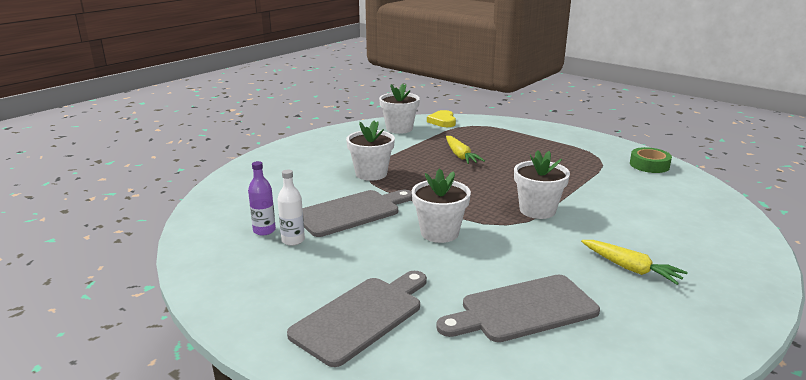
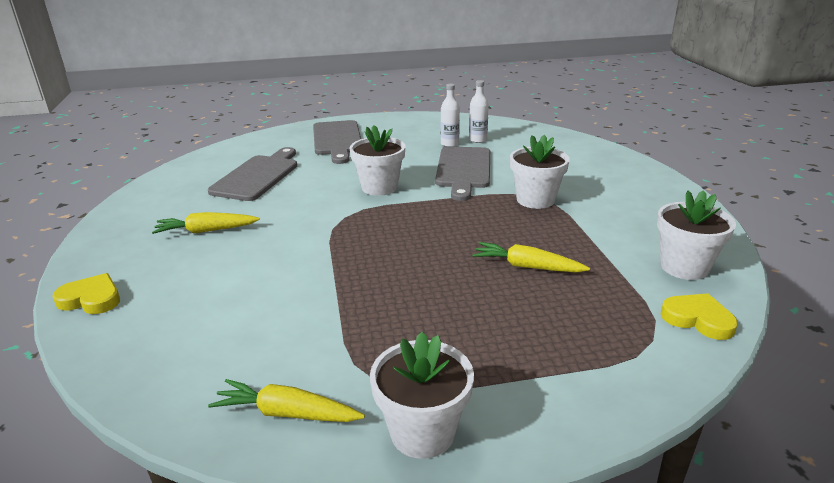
camera: 130 degrees right, 5 degrees up
(264, 230) = (477, 140): purple bottle -> white bottle
(537, 210) = (339, 242): white flower pot -> white flower pot (422, 432)
(649, 165) = (286, 413): green tape -> yellow carrot
(750, 255) = (91, 299): none -> yellow heart

